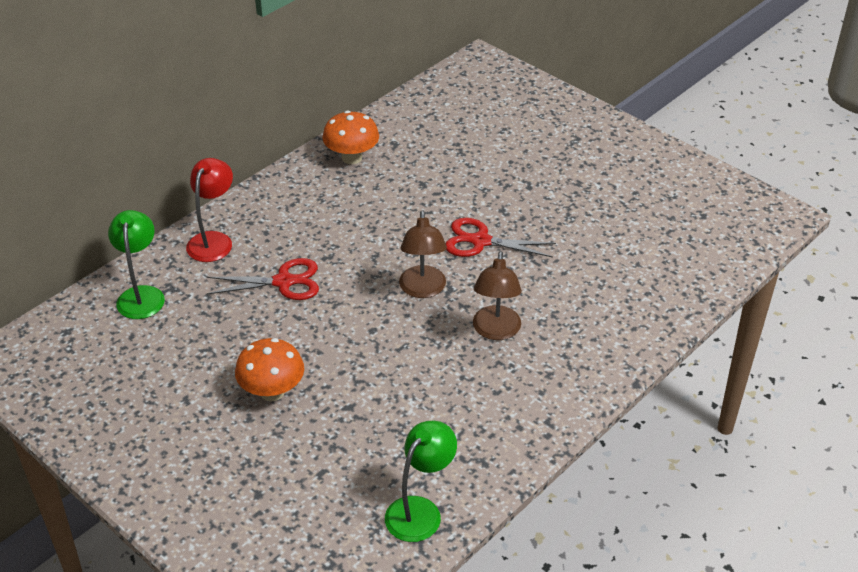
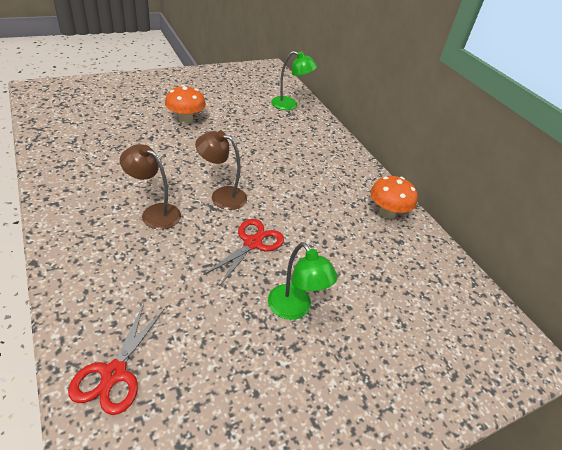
camera: 105 degrees right, 0 degrees up
(213, 240) = (322, 135): red lamp -> none
(283, 282) = (269, 147): red scissors -> red scissors (114, 373)
(420, 510) = (56, 135): green lamp -> green lamp (294, 309)

